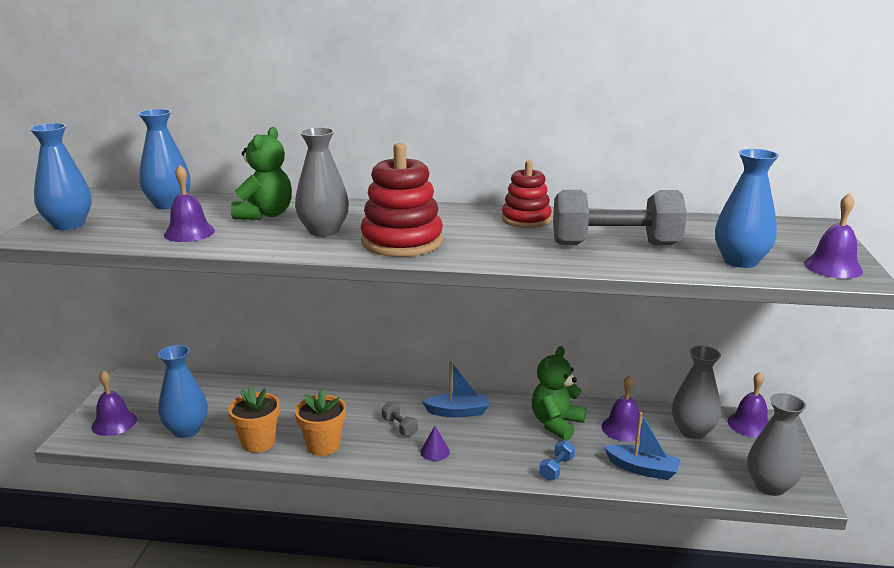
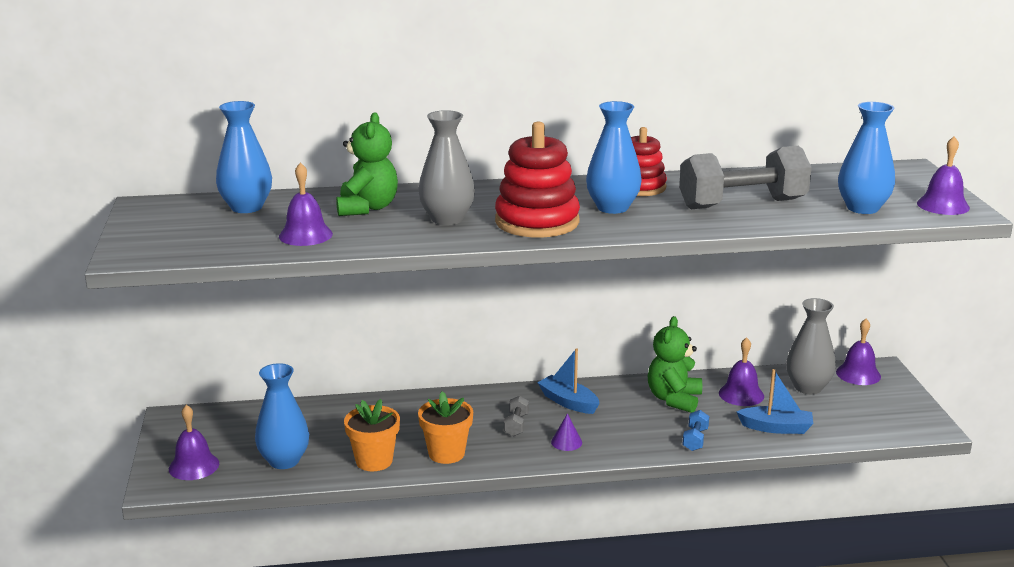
camera: 15 degrees left, 0 degrees up
(68, 225) = (158, 240): blue vase -> blue vase (612, 208)
(399, 427) = (516, 425): grey dumbbell -> grey dumbbell turned 60 degrees clockwise
(458, 412) = (568, 402): blue boat -> blue boat turned 120 degrees counterclockwise
(770, 486) = (897, 425): grey vase -> none

